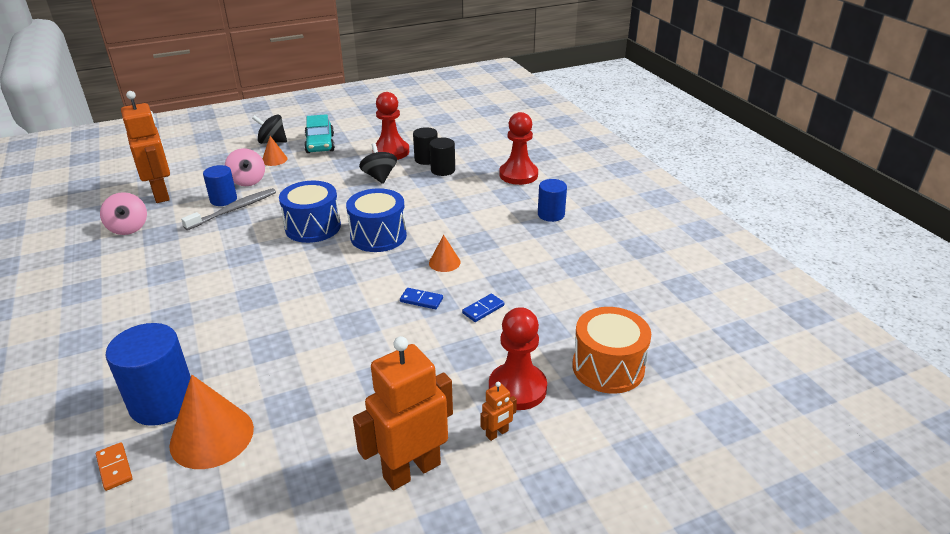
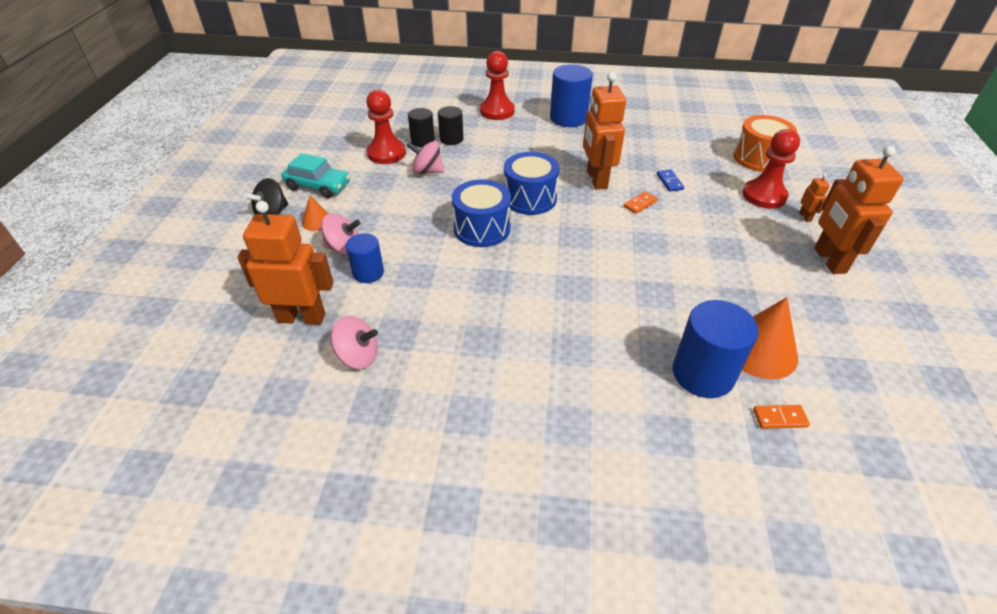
camera: 60 degrees left, 10 degrees up
(233, 210) = (398, 270): grey toothbrush -> none
(379, 177) = (427, 171): black spinning top -> pink spinning top
(421, 300) = (640, 204): blue domino -> orange domino
(444, 262) = (596, 179): orange cone -> orange robot
(551, 214) = (568, 118): blue cylinder -> blue cylinder, size x1.66

